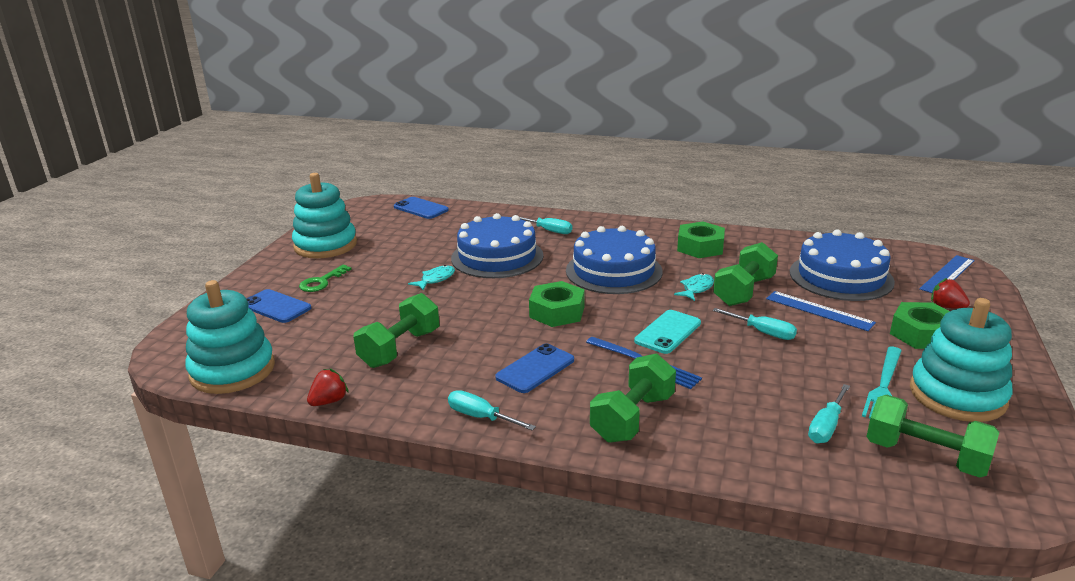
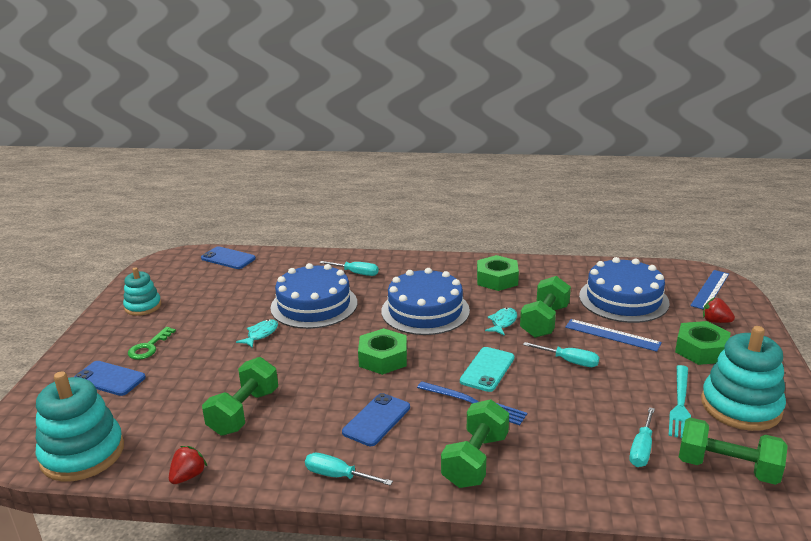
camera: 10 degrees left, 0 degrees up
(325, 245) = (143, 306): turquoise stacking toy -> turquoise stacking toy, size x0.59

